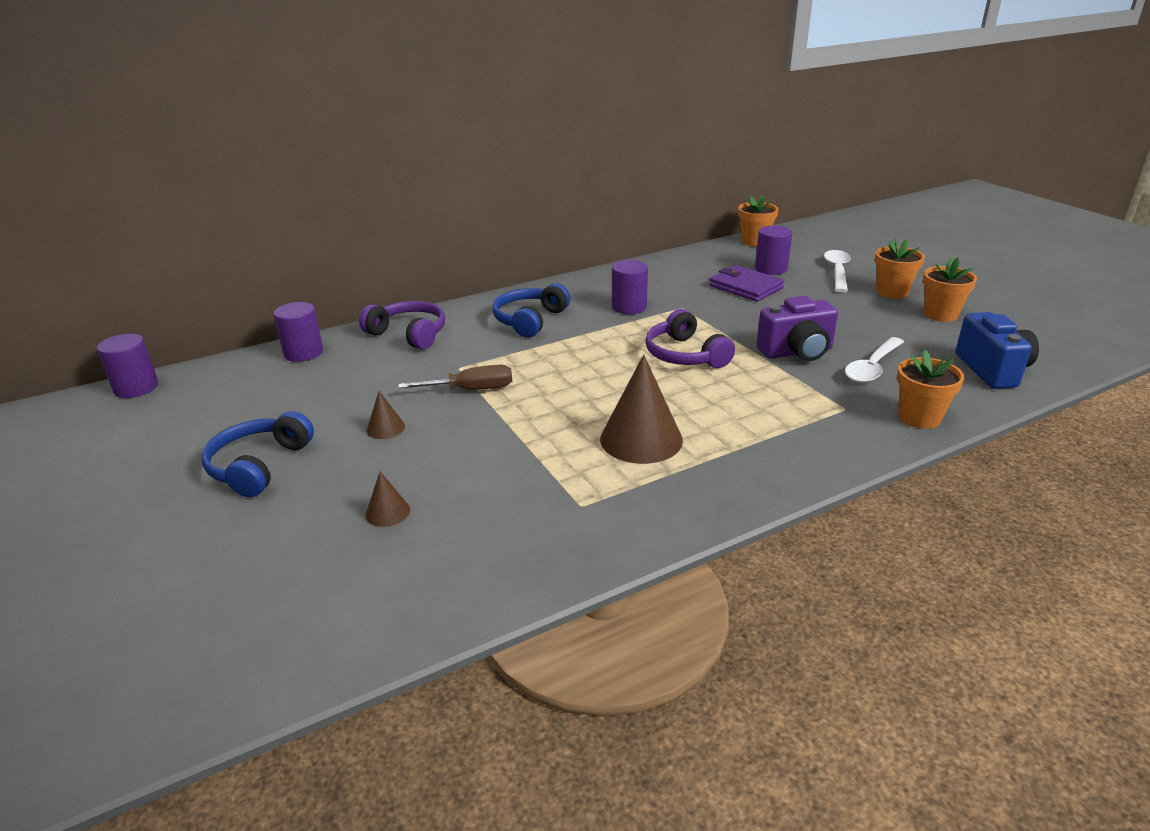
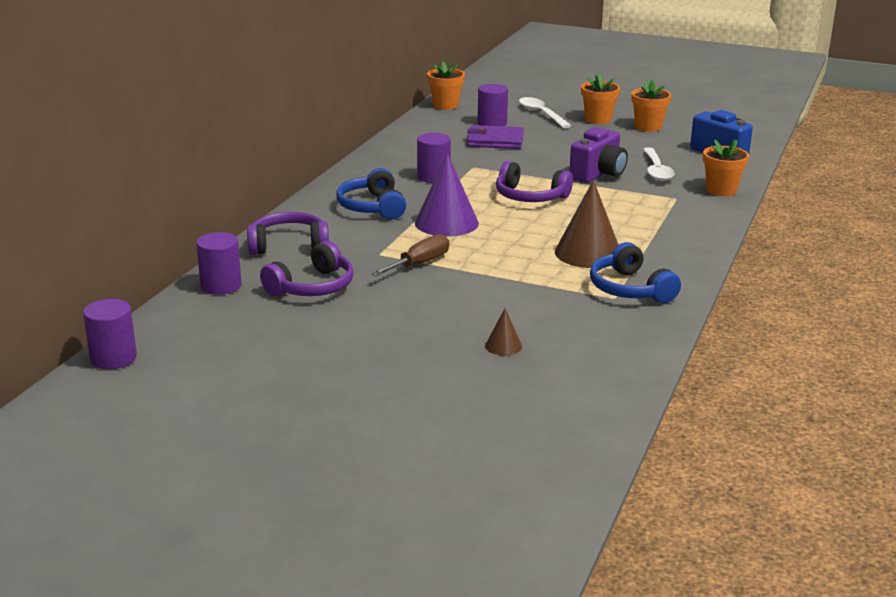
camera: 40 degrees left, 5 degrees down
(259, 466) = (354, 359): blue headphones -> blue headphones (630, 289)
(357, 379) = (312, 287): none -> purple headphones
(385, 428) = (403, 306): brown cone -> none
(564, 356) = (446, 223): none -> purple cone

